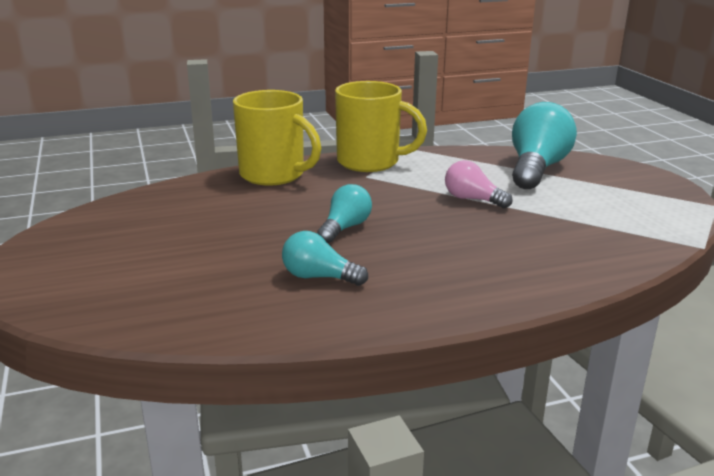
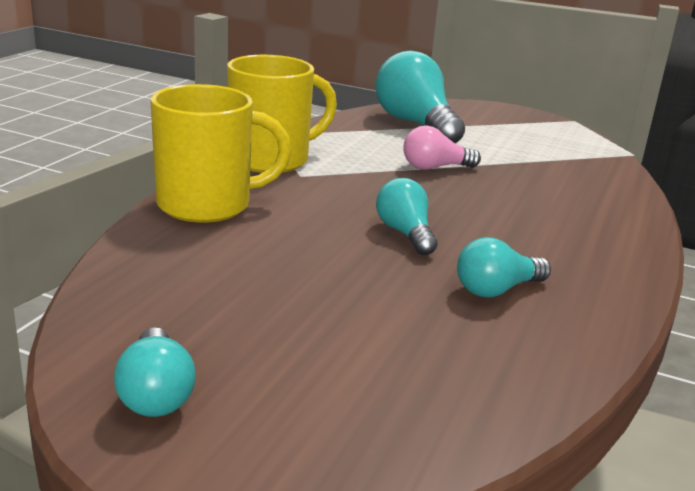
camera: 50 degrees left, 0 degrees up
(65, 243) = (155, 393): none -> turquoise light bulb

